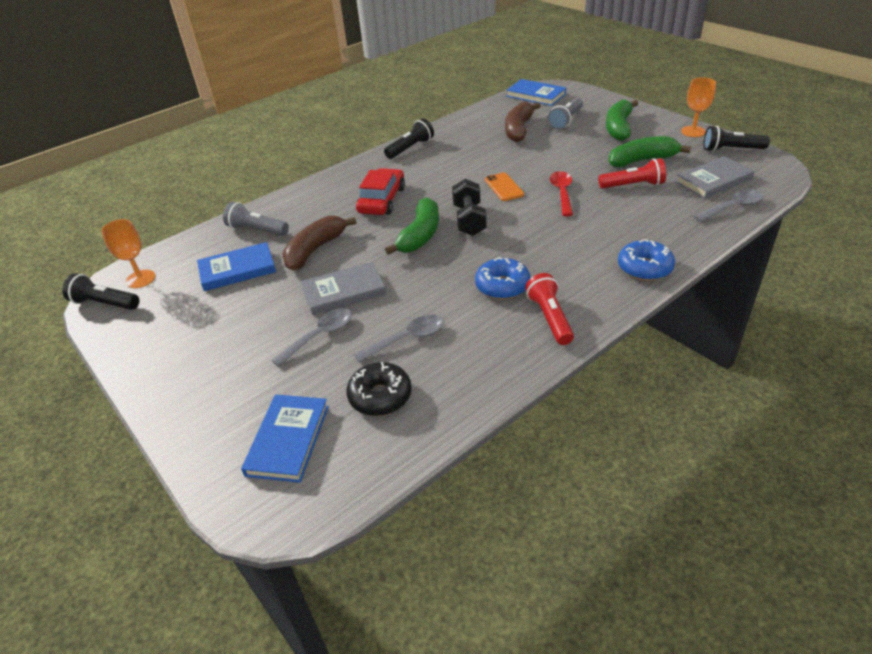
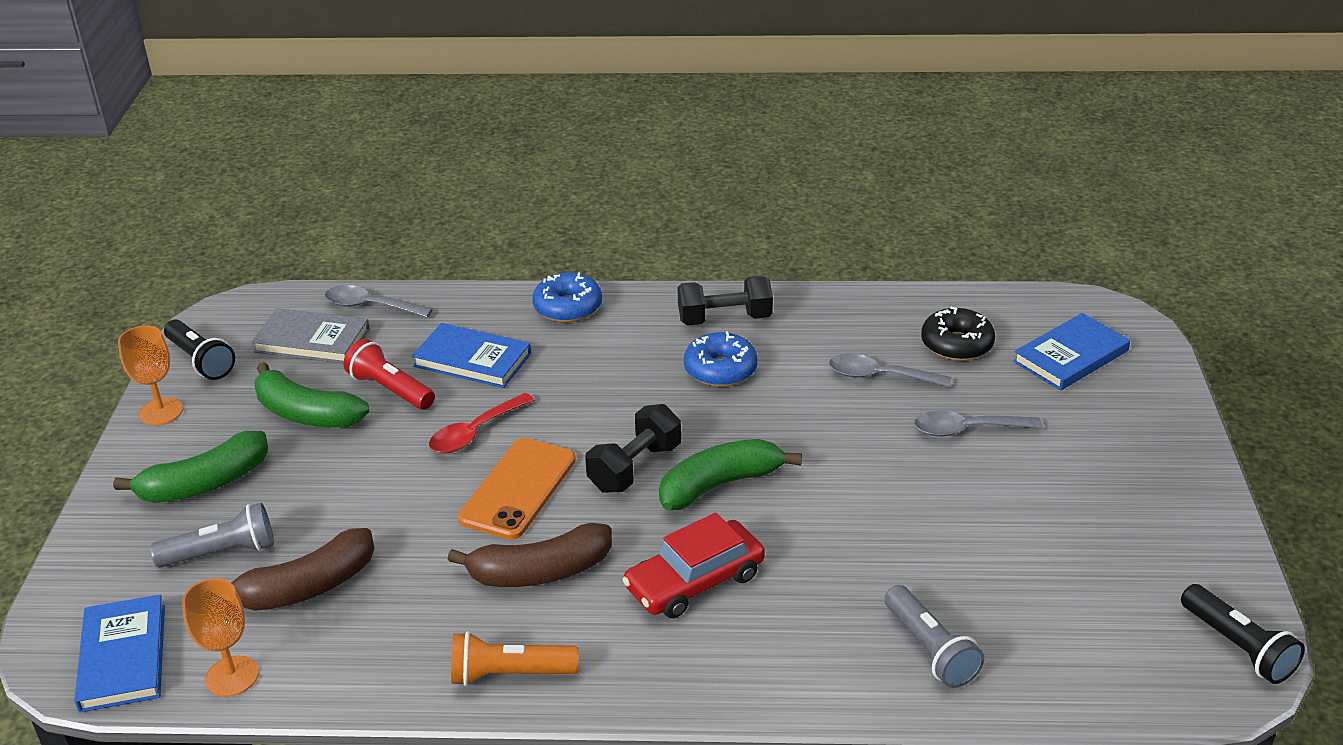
camera: 140 degrees left, 5 degrees down
(140, 279) = (1167, 663): orange goblet -> orange goblet (232, 676)
(237, 270) = (1008, 586): blue book -> blue book (472, 360)
(315, 250) = (874, 551): brown banana -> brown banana (540, 572)
(344, 291) = (893, 465): grey book -> none
(410, 148) = (509, 674): black flashlight -> orange flashlight
(504, 187) = (518, 489): orange phone -> orange phone, size x1.58
(549, 318) = (724, 319): red flashlight -> black dumbbell

